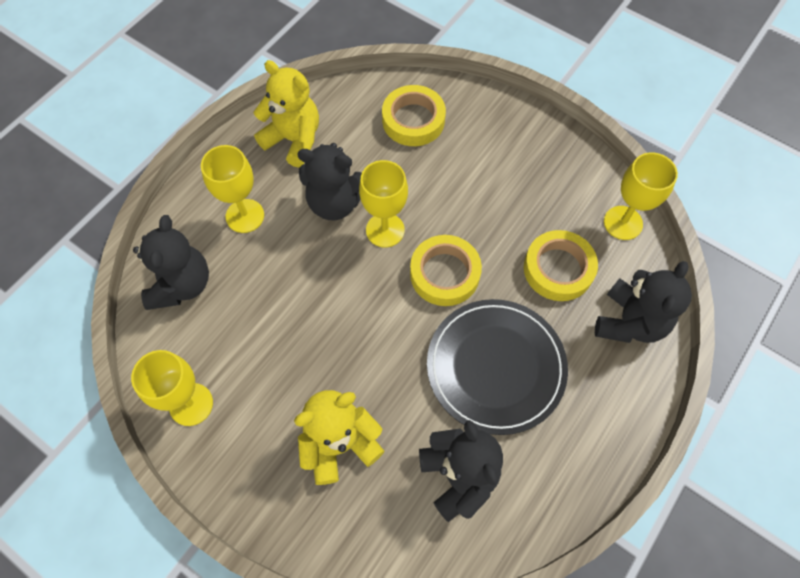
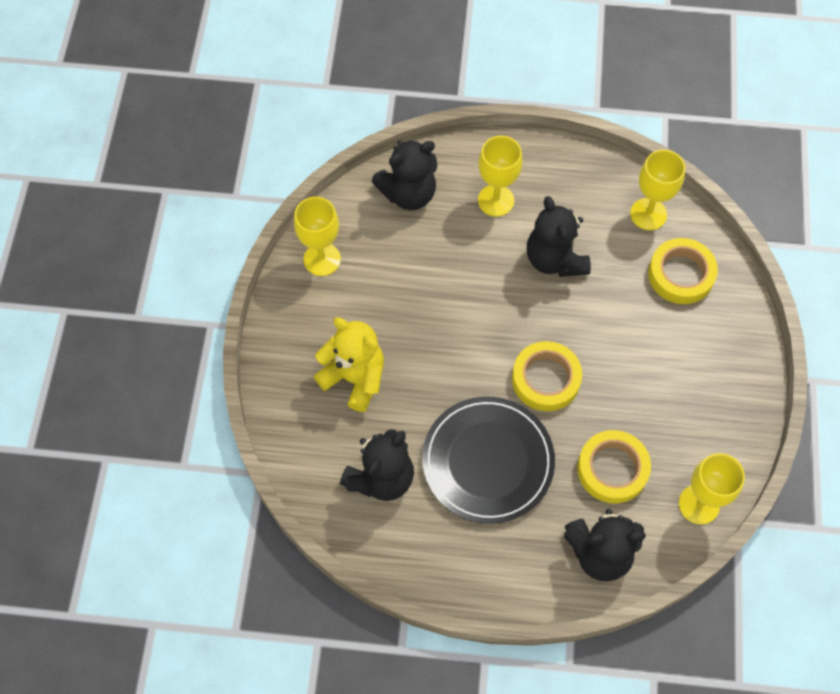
camera: 60 degrees right, 0 degrees up
(294, 140) = (591, 193): yellow teddy bear -> none
(385, 230) = (555, 311): yellow goblet -> yellow goblet (648, 214)

